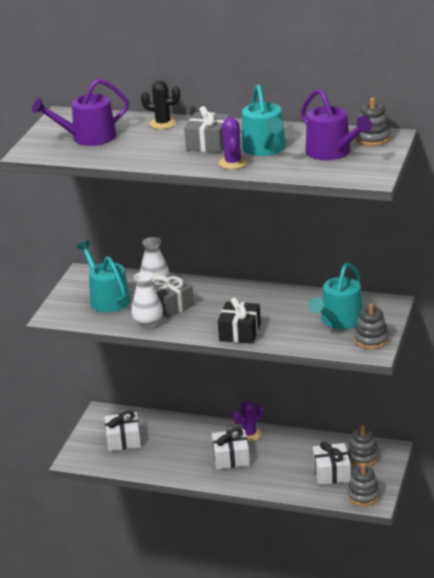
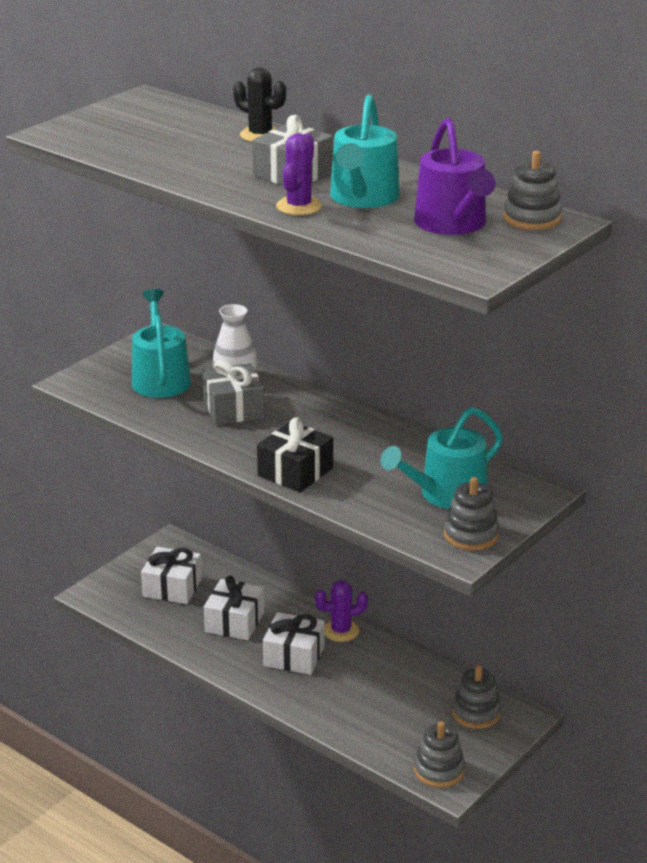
camera: 20 degrees right, 0 degrees up
(88, 138) = (145, 132): purple watering can -> none
(148, 323) = (185, 425): white vase -> none
(331, 472) = (417, 721): white gift -> white gift (234, 622)

